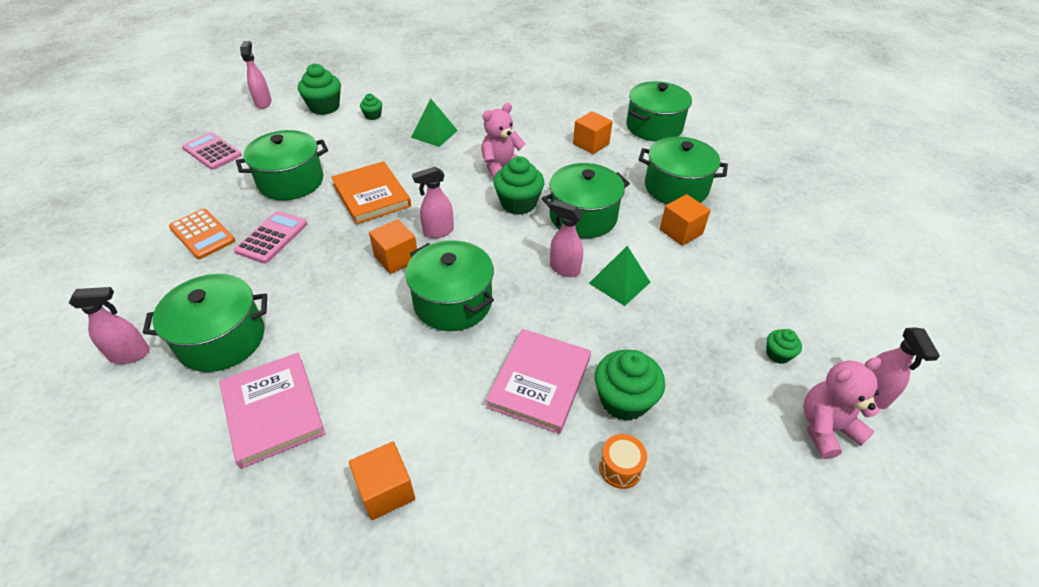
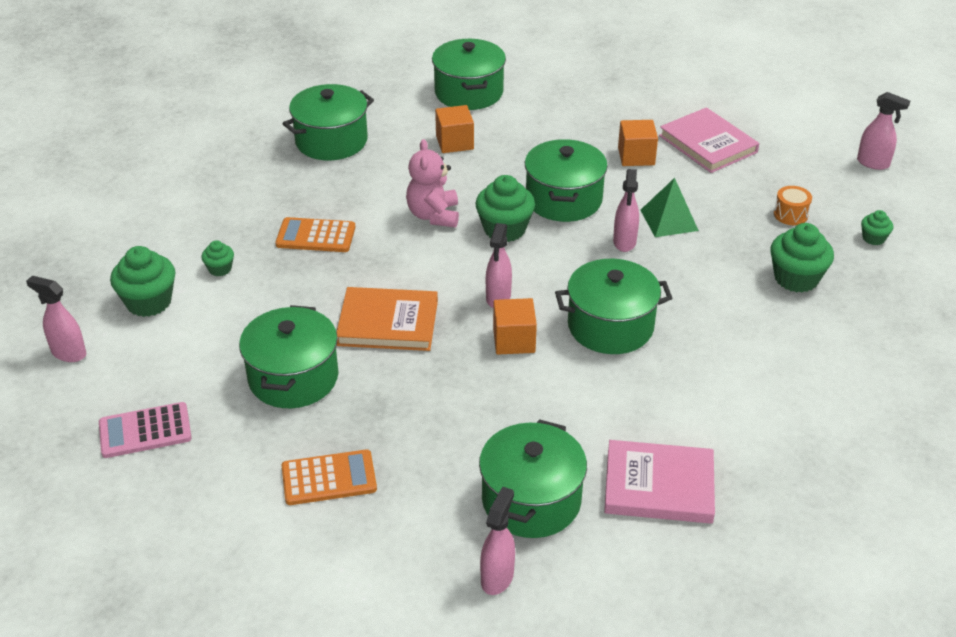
camera: 55 degrees left, 5 degrees down
(272, 237) = (391, 422): pink calculator -> none
(386, 490) = (794, 440): orange cube -> none
(434, 134) = (315, 236): green pyramid -> orange calculator
(540, 382) = (746, 314): pink book -> pink book (708, 144)
(564, 269) = (624, 242): pink spray bottle -> pink spray bottle turned 60 degrees counterclockwise
(620, 468) = (855, 309): orange drum -> orange drum (790, 214)
(676, 188) = (575, 128): green pot -> green pot (331, 141)
(778, 354) = (808, 183): green cupcake -> green cupcake (873, 238)
(826, 428) = (886, 200): pink teddy bear -> none

